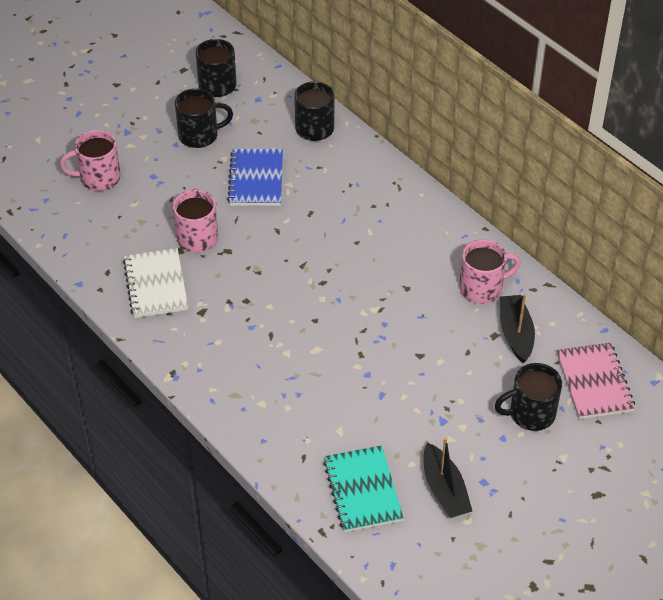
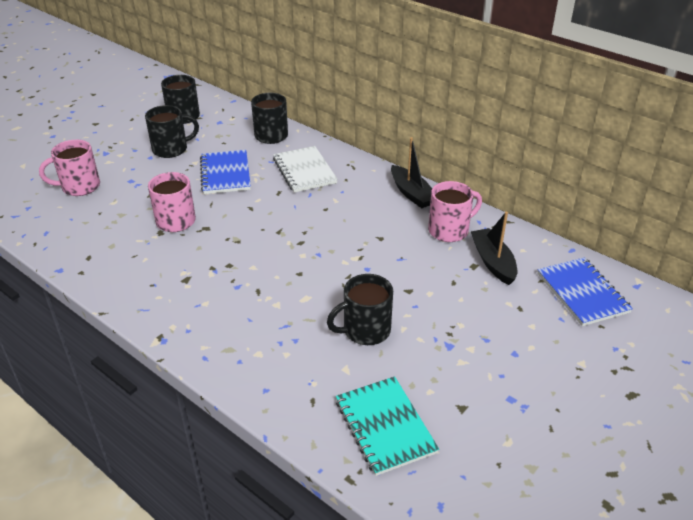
camera: 10 degrees left, 10 degrees down
(156, 285) = (138, 262): white notebook -> white notebook (304, 171)
(444, 490) = (473, 413): black boat -> black boat (412, 193)
(530, 414) = (533, 328): black mug -> black mug (365, 330)
(594, 382) = (582, 293): pink notebook -> blue notebook

